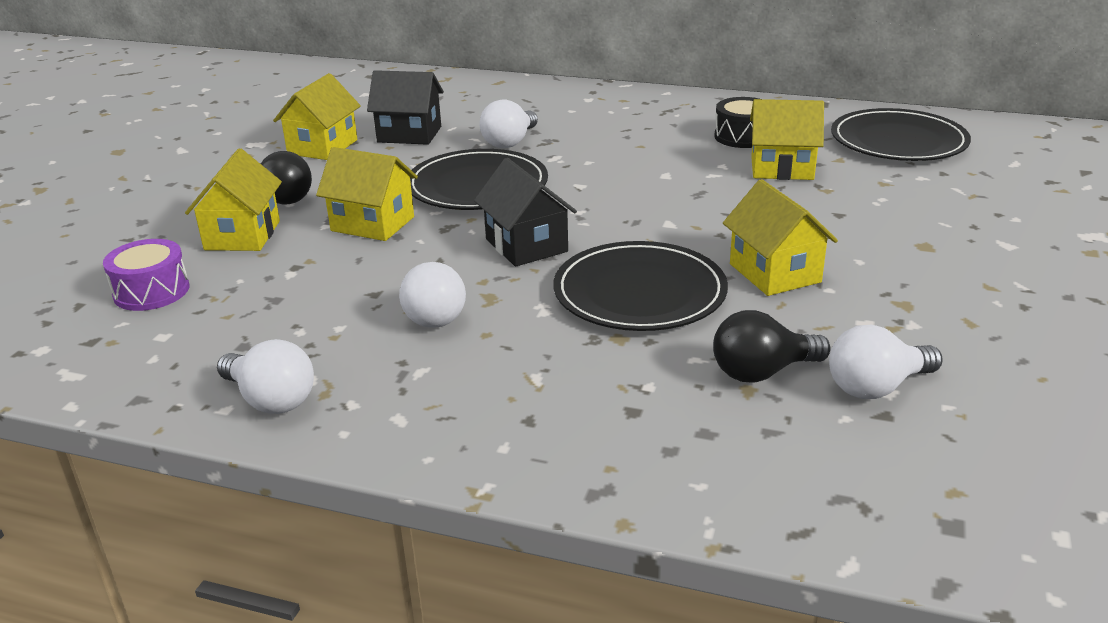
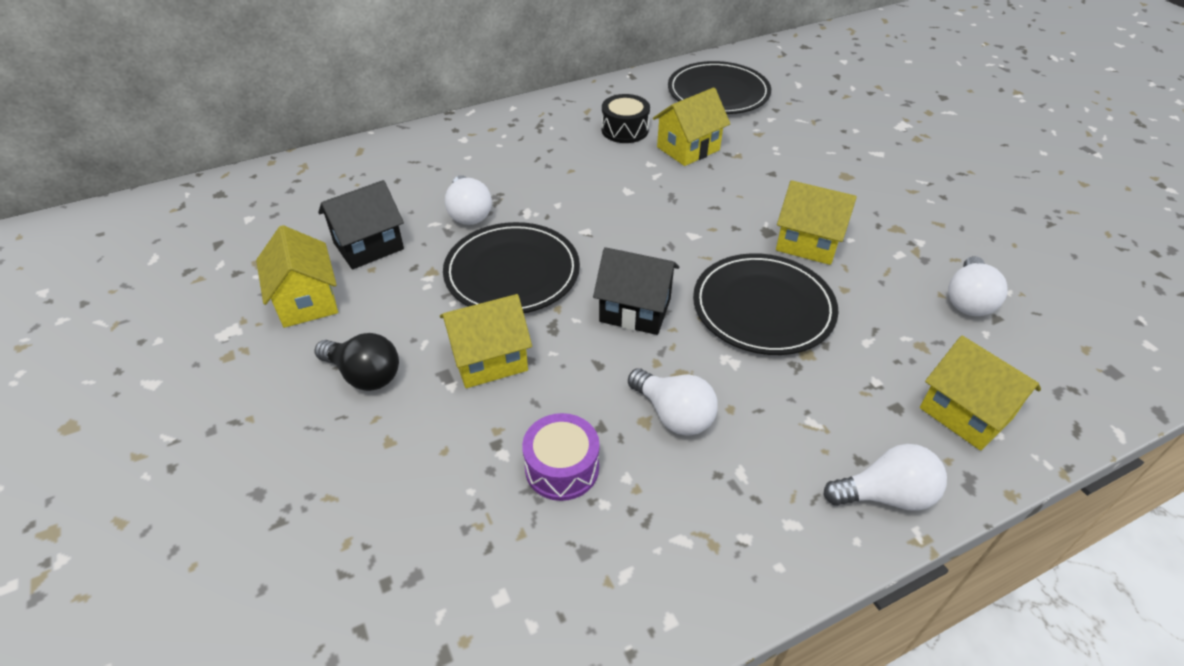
camera: 45 degrees left, 15 degrees up
(151, 291) = (409, 561): purple drum -> purple drum (562, 468)
(242, 235) = (393, 443): yellow house -> yellow house (965, 413)
(271, 400) = (688, 583): white light bulb -> white light bulb (885, 495)
(762, 372) = (909, 327): black light bulb -> none

